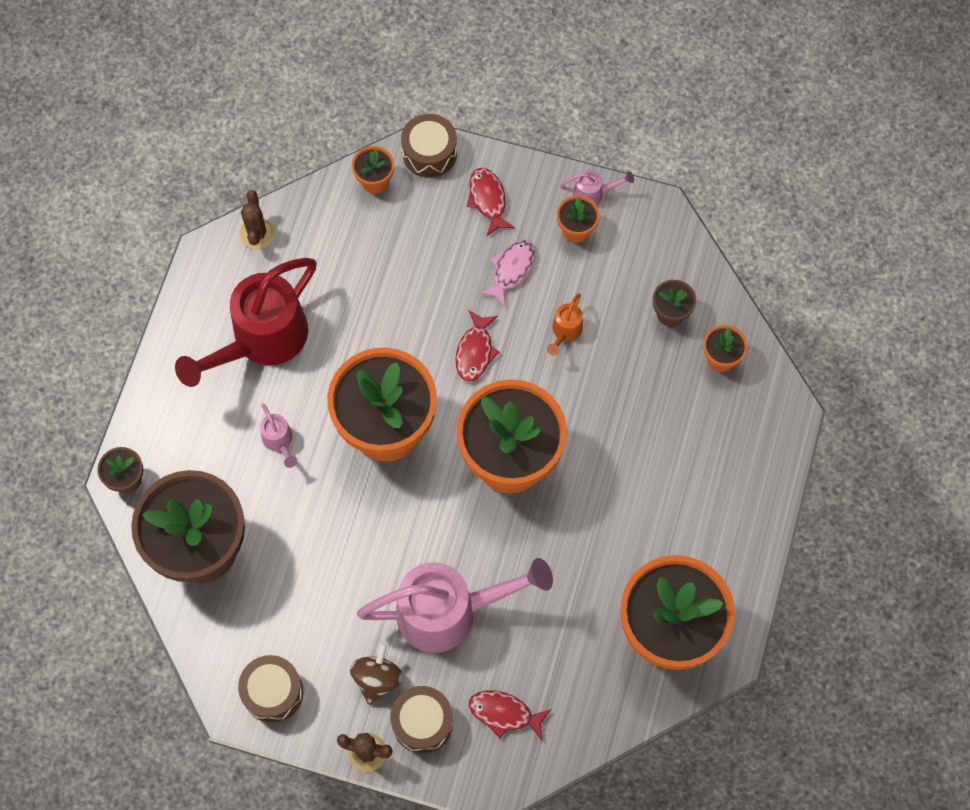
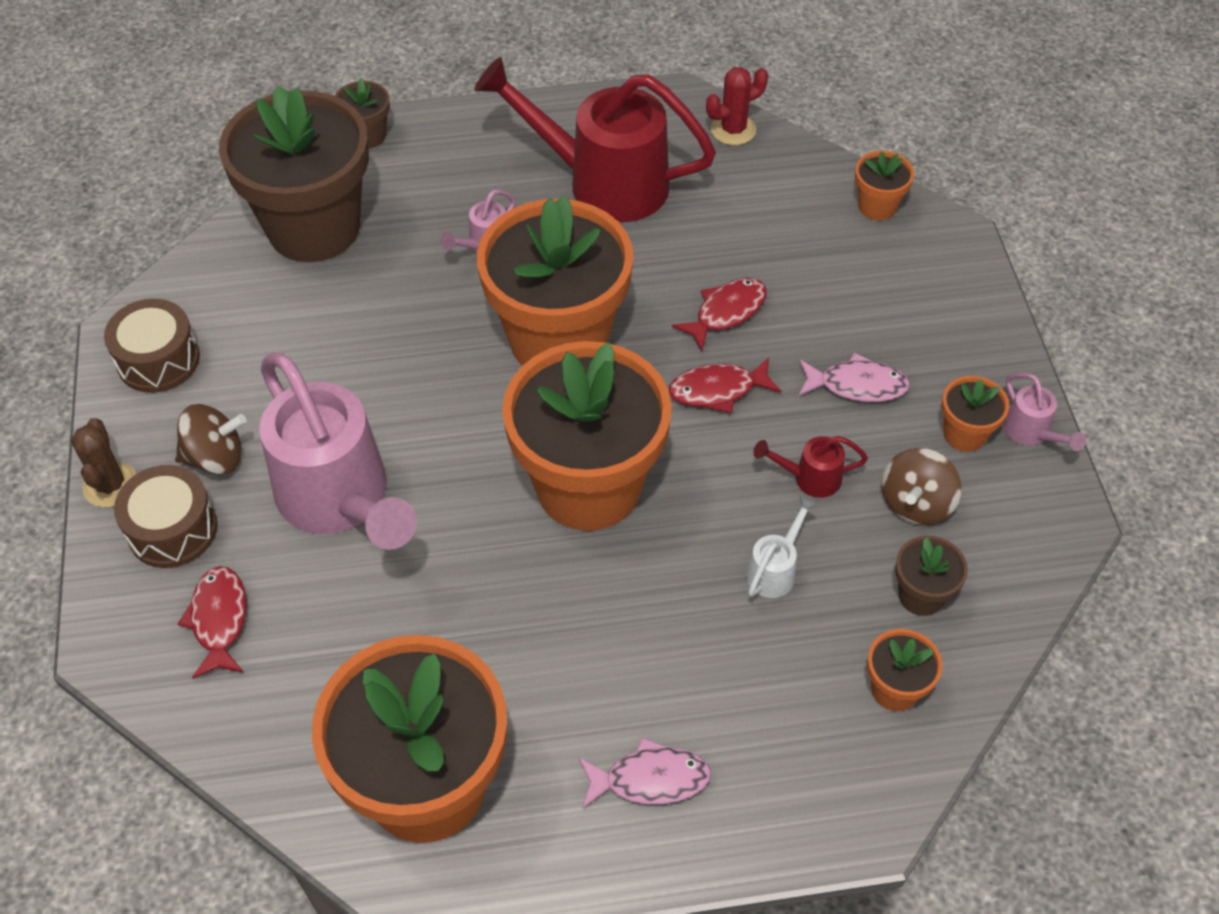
camera: 65 degrees right, 15 degrees down
(257, 233) = (733, 130): brown cactus -> red cactus
(429, 153) = (954, 243): brown drum -> none
(488, 200) = (936, 324): red fish -> red fish (726, 312)
(565, 331) = (810, 478): orange watering can -> red watering can
(610, 283) = (916, 503): none -> brown spinning top
(618, 382) = (775, 570): none -> white watering can
(717, 511) = (650, 779): none -> pink fish

